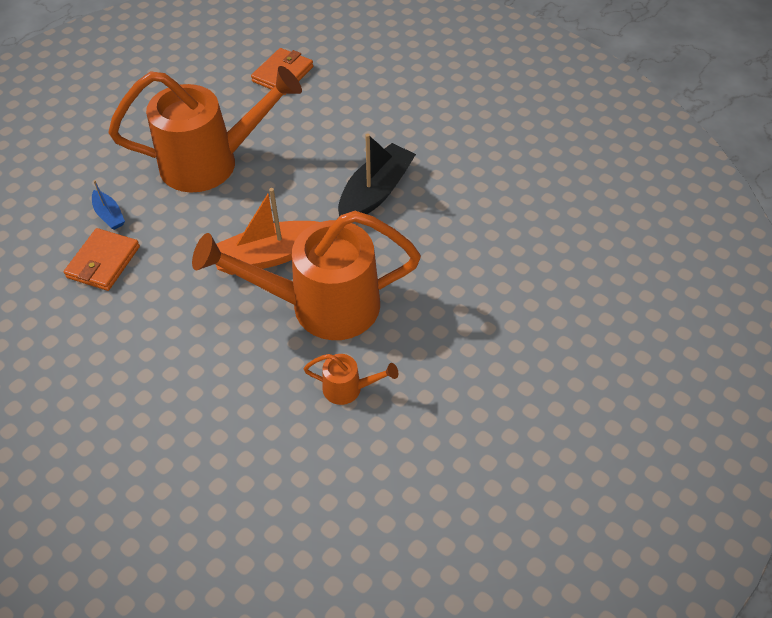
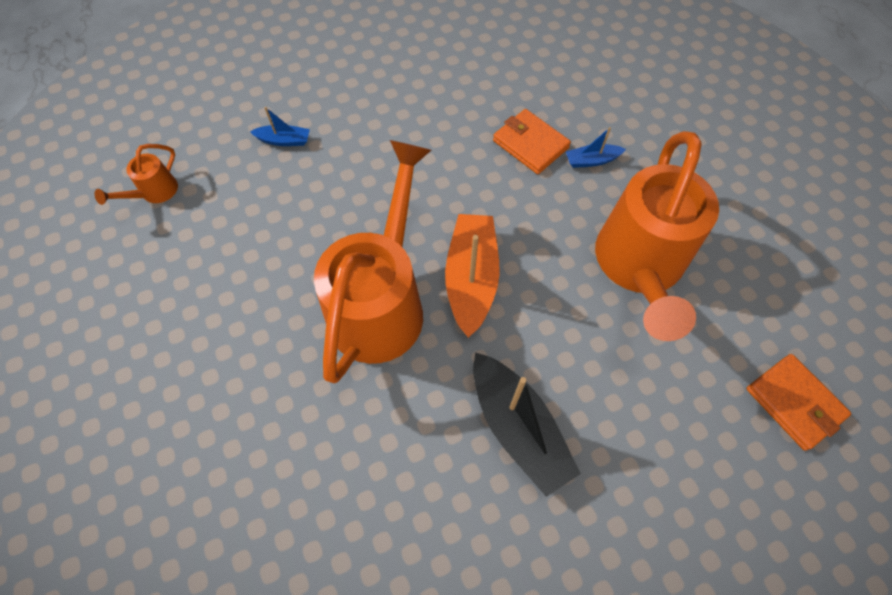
camera: 115 degrees right, 10 degrees up
(170, 474) = (284, 140): none -> blue boat
(348, 388) = (275, 289): orange watering can -> orange watering can (155, 192)

